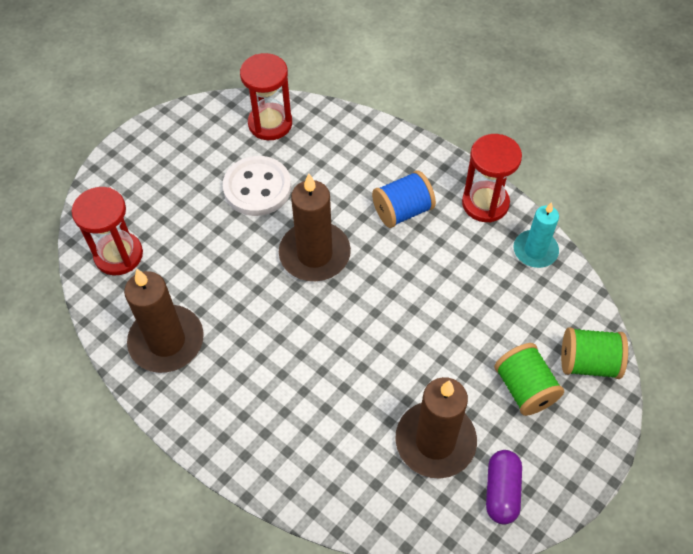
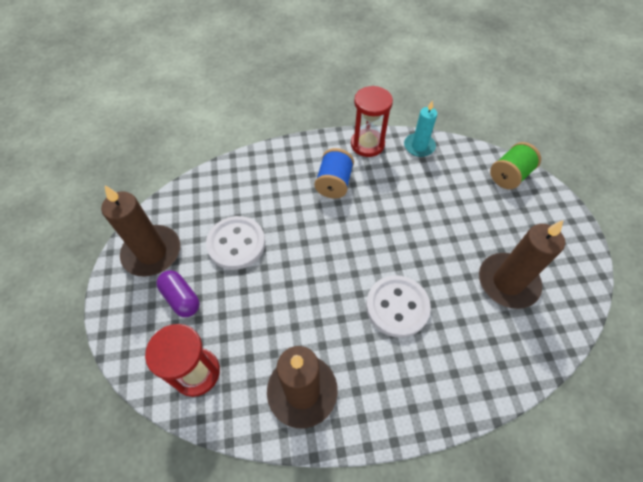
camera: 50 degrees left, 0 degrees up
(270, 123) = (196, 201): red hourglass -> none
(313, 359) = (397, 307): none -> white button
(314, 254) = (319, 249): brown candle -> brown candle (152, 252)
(501, 491) = (564, 273): purple capsule -> purple capsule (181, 298)
(524, 388) = (504, 214): green spool -> none

